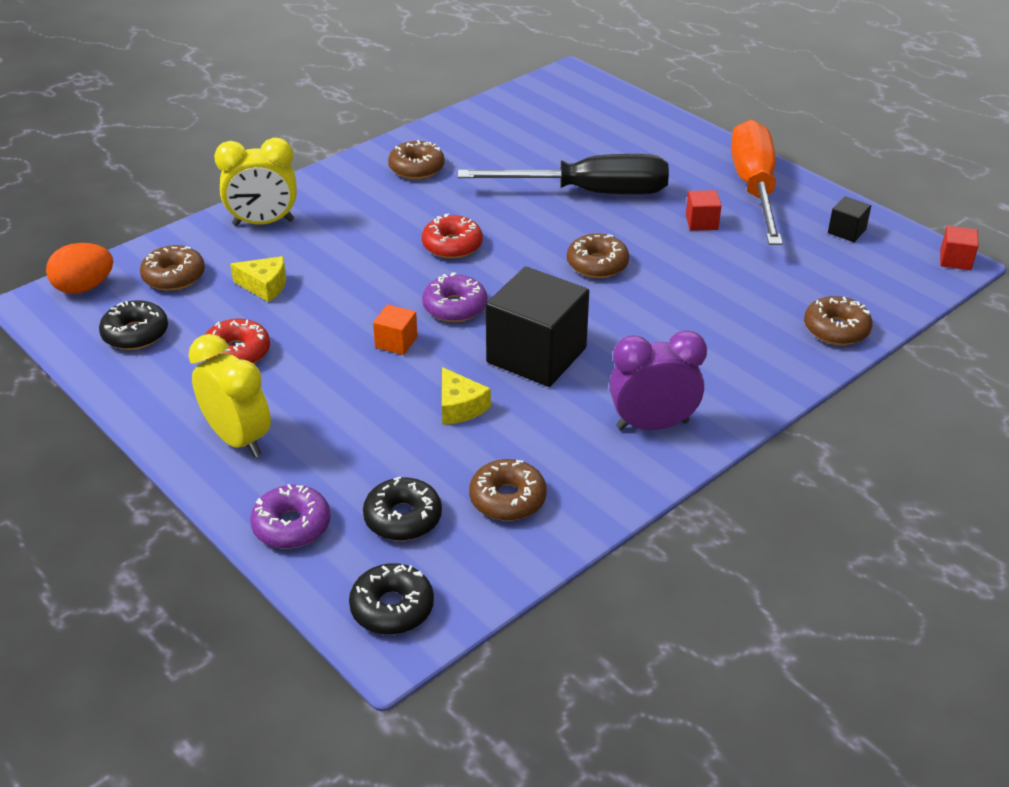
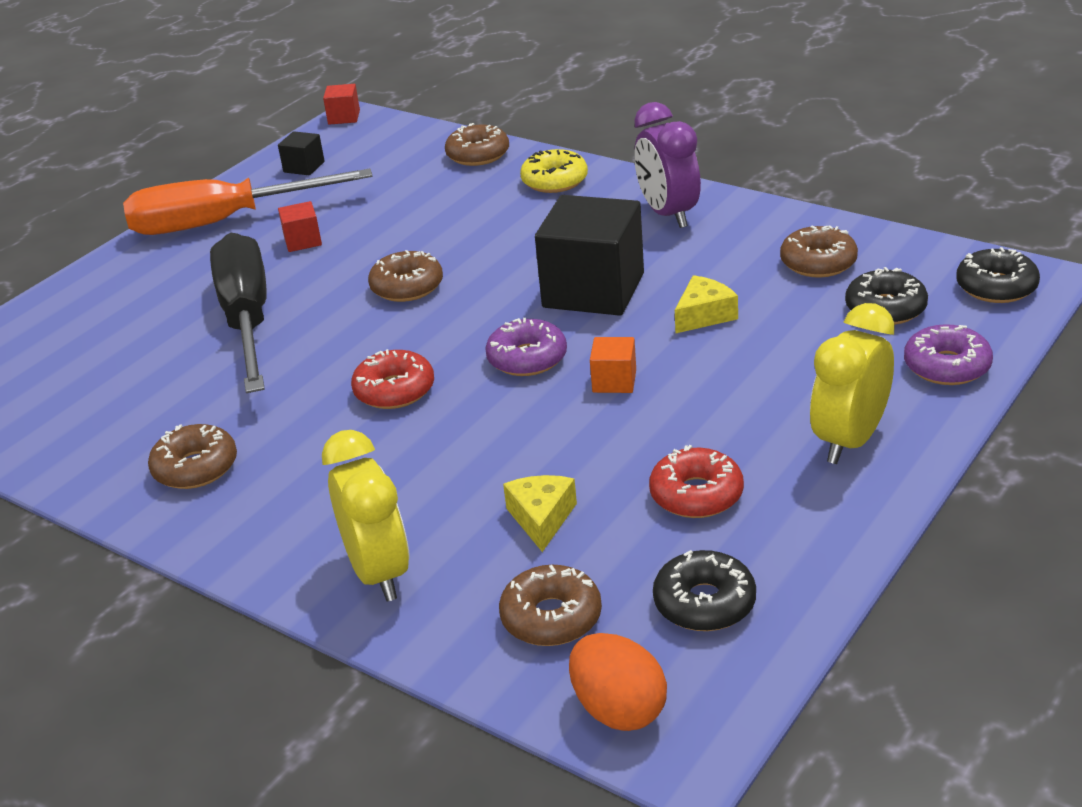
camera: 100 degrees left, 5 degrees down
(757, 367) = (554, 181): none -> yellow donut

